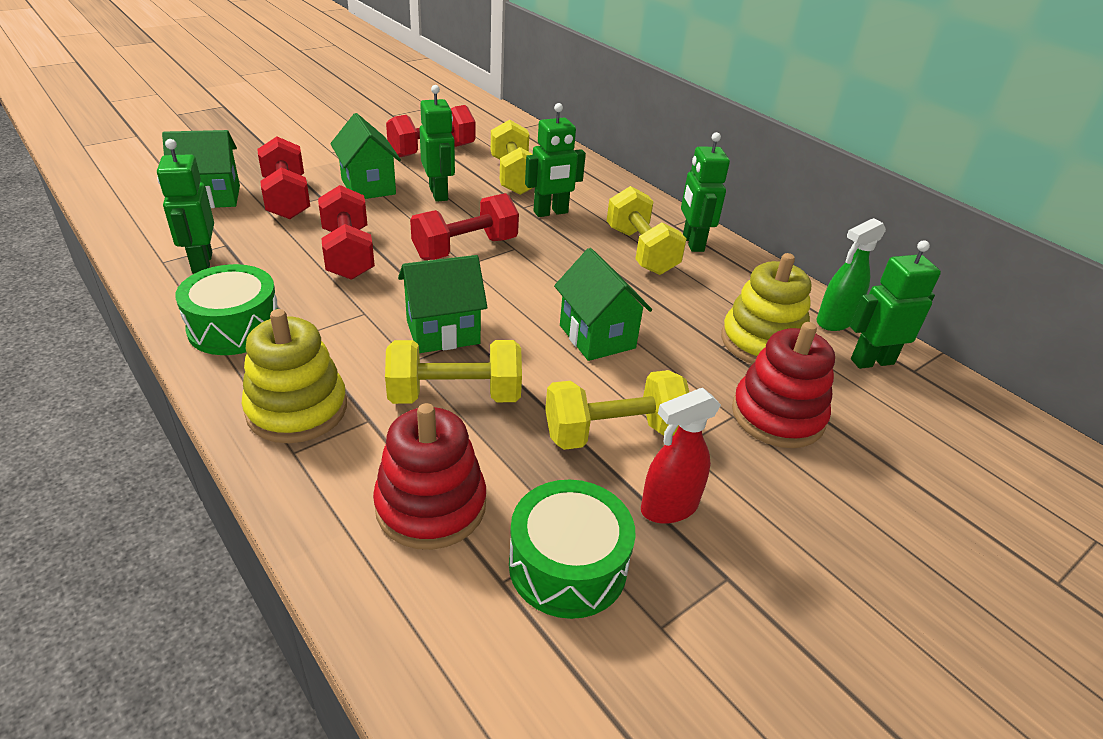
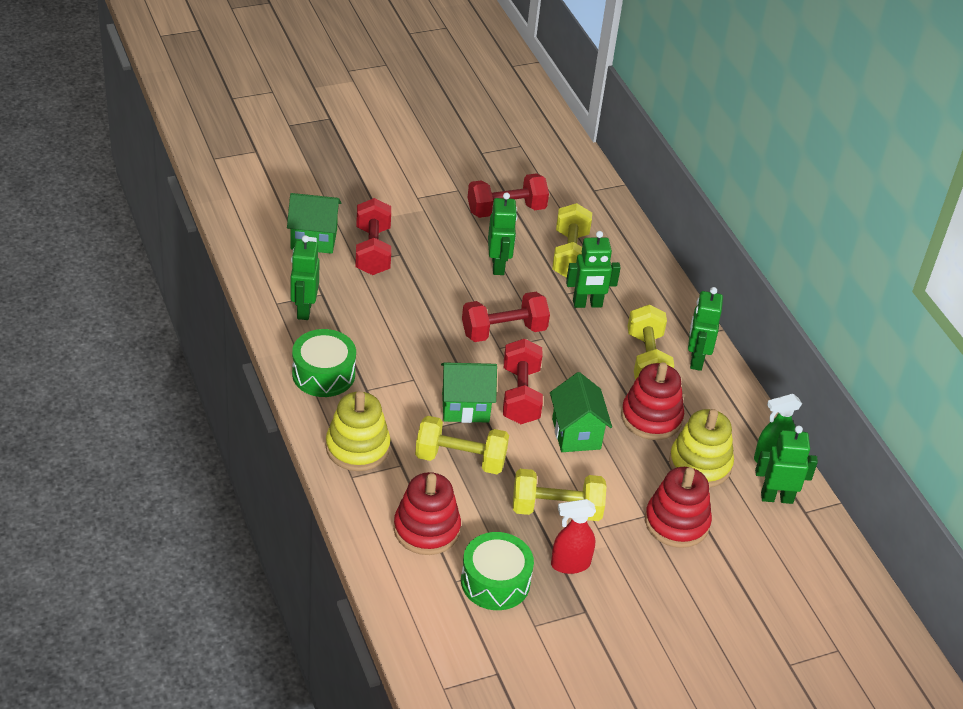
camera: 15 degrees right, 5 degrees up
(348, 254) = (411, 320): red dumbbell -> red dumbbell (520, 395)
(368, 187) = (441, 247): green house -> none
(677, 304) = (651, 417): none -> red stacking toy

